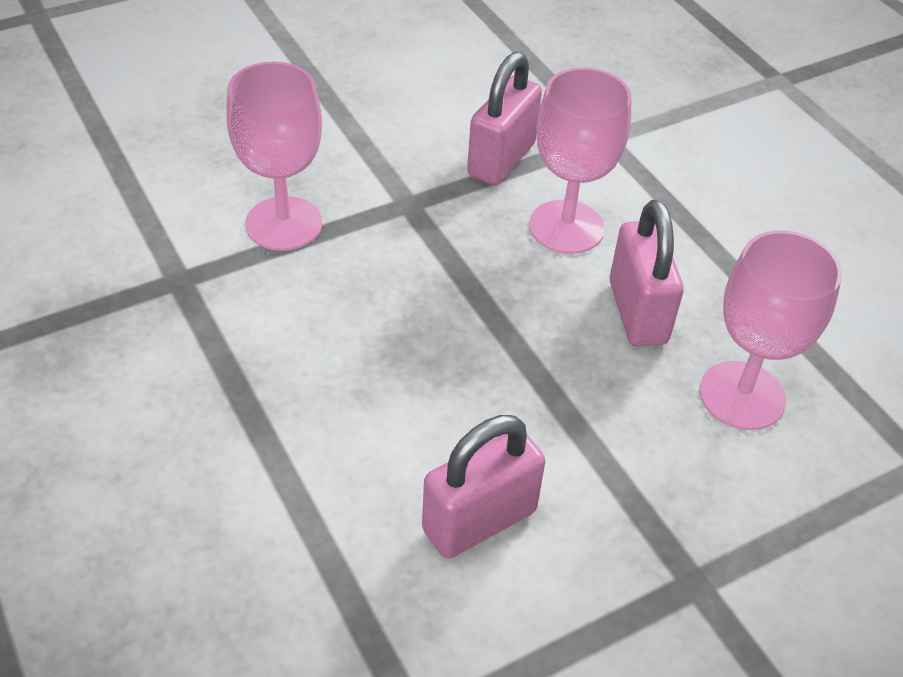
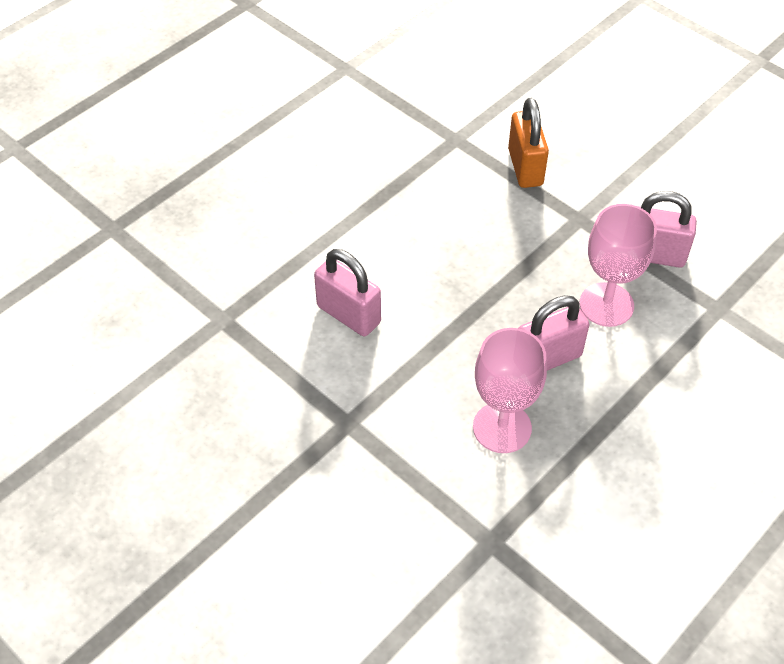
camera: 75 degrees right, 5 degrees up
(284, 224) = (525, 167): pink goblet -> orange padlock

